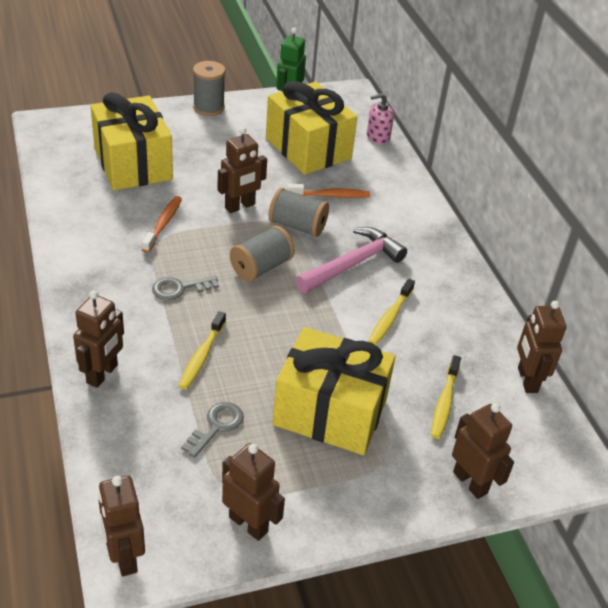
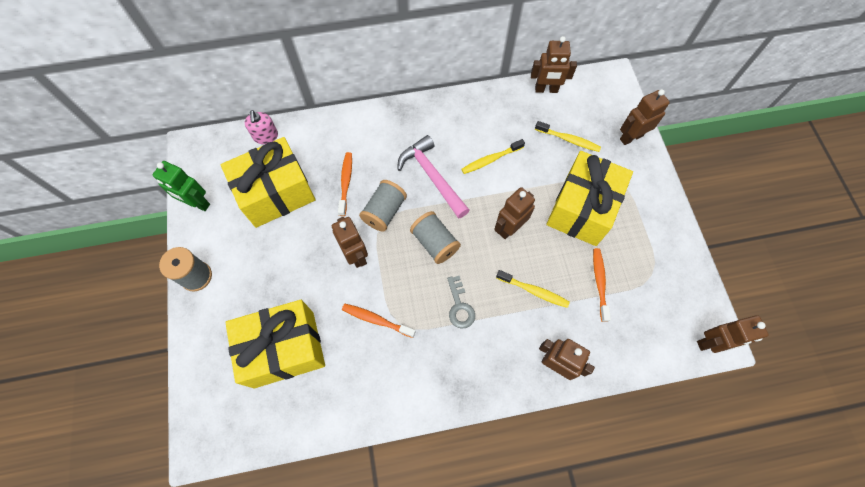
camera: 80 degrees left, 25 degrees up
(216, 426) = (599, 282): grey key -> orange toothbrush
(248, 524) = (676, 266): brown robot -> brown robot (509, 228)
(390, 318) = (490, 160): yellow toothbrush -> yellow toothbrush turned 120 degrees clockwise

